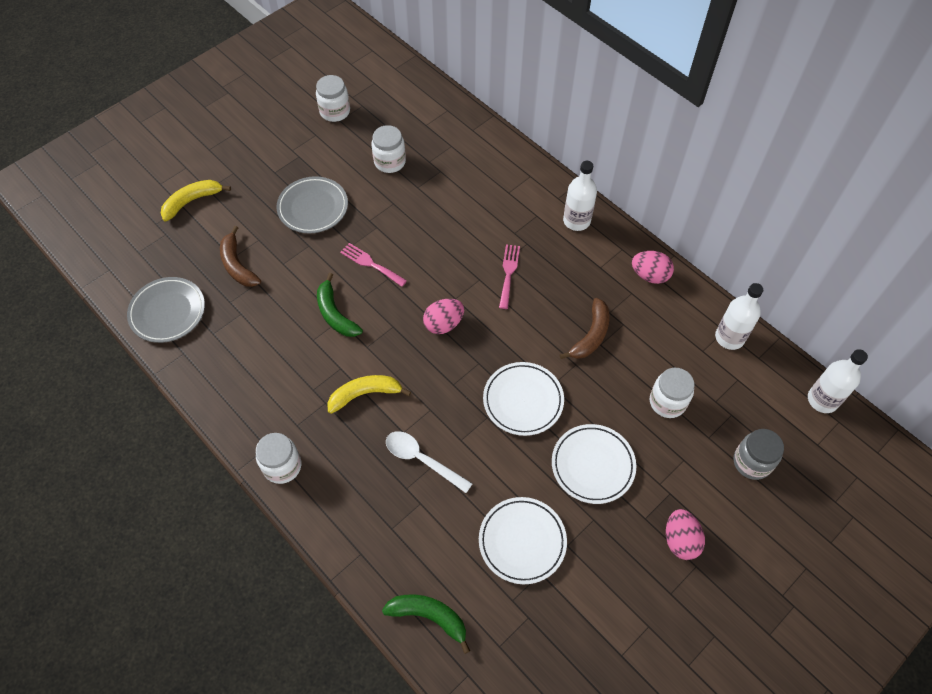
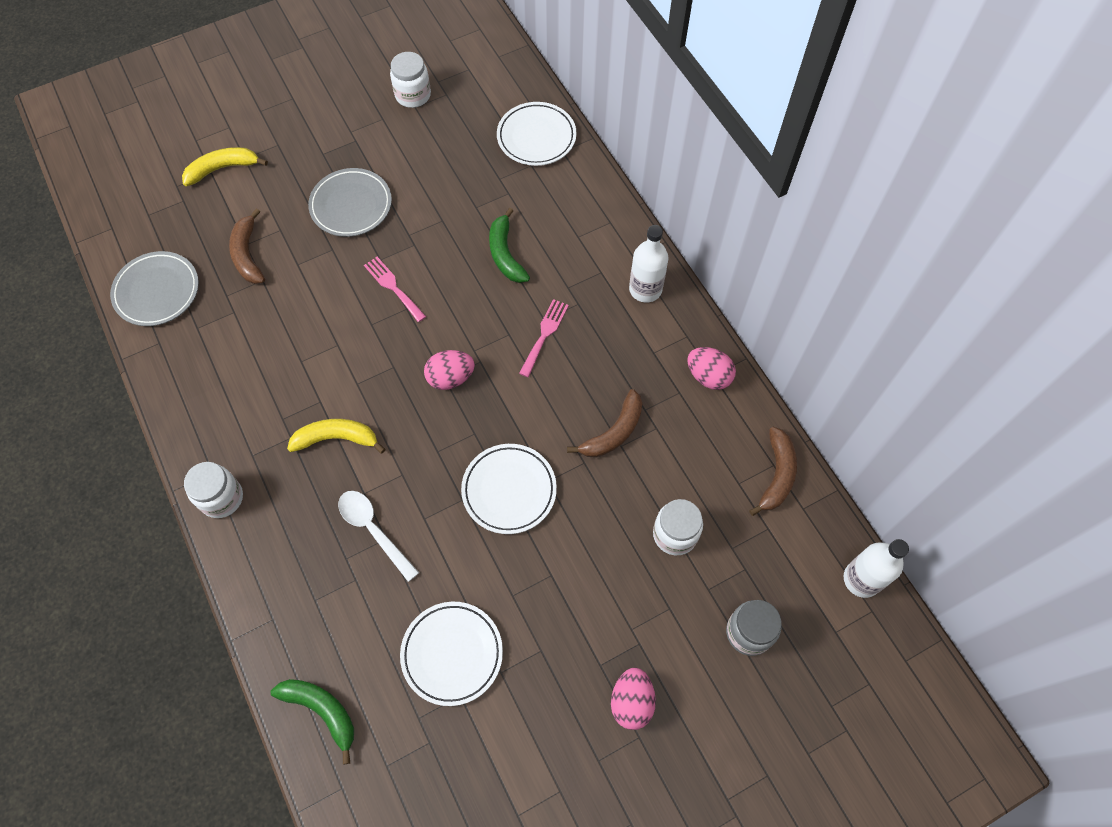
camera: 15 degrees right, 5 degrees up
(335, 314) = (335, 337): green banana -> green banana (505, 254)
(390, 162) = (454, 169): white jar -> none
(593, 465) = (562, 587): white plate -> white plate (536, 137)
(729, 337) = (776, 475): white bottle -> brown banana

